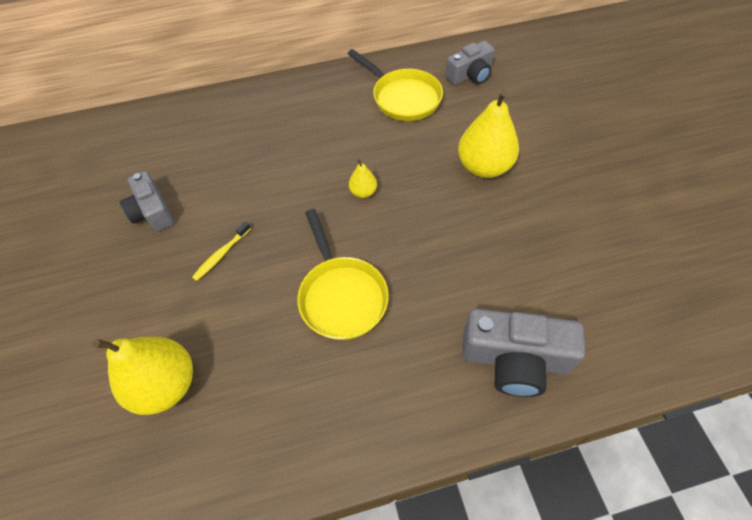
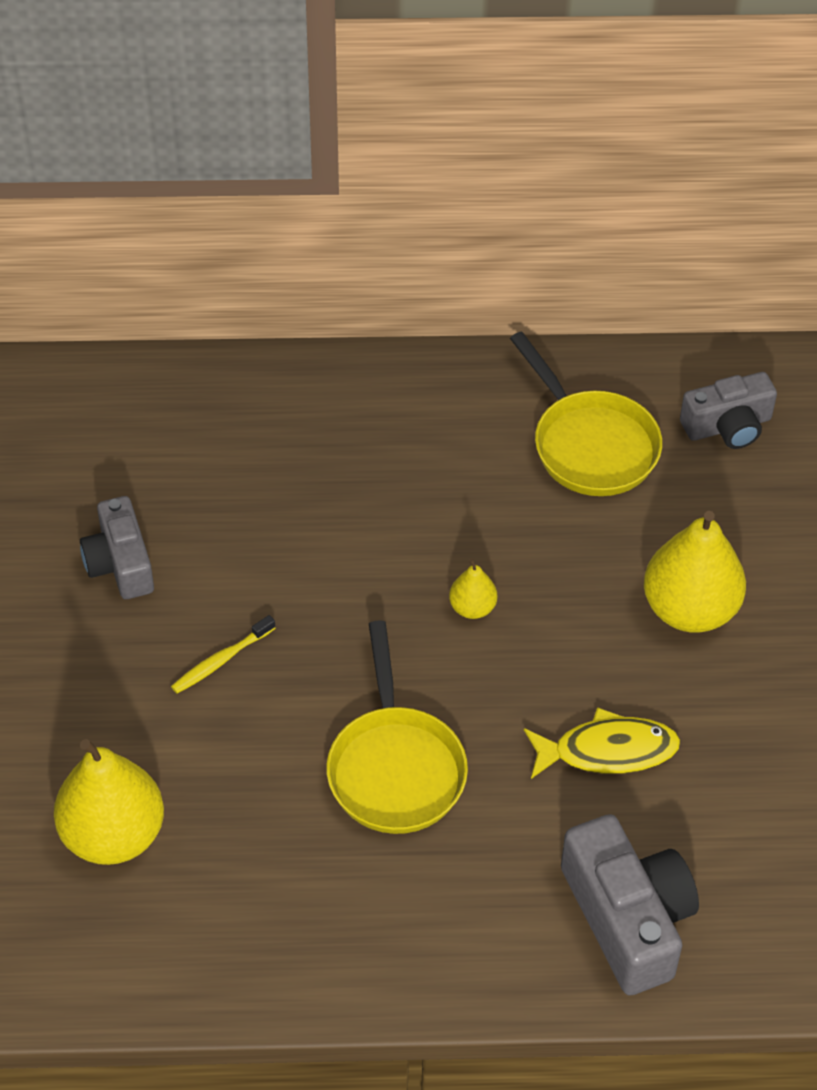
camera: 10 degrees right, 5 degrees down
(465, 255) = (607, 751): none -> yellow fish
(514, 359) = (627, 918): grey camera -> grey camera turned 135 degrees counterclockwise

